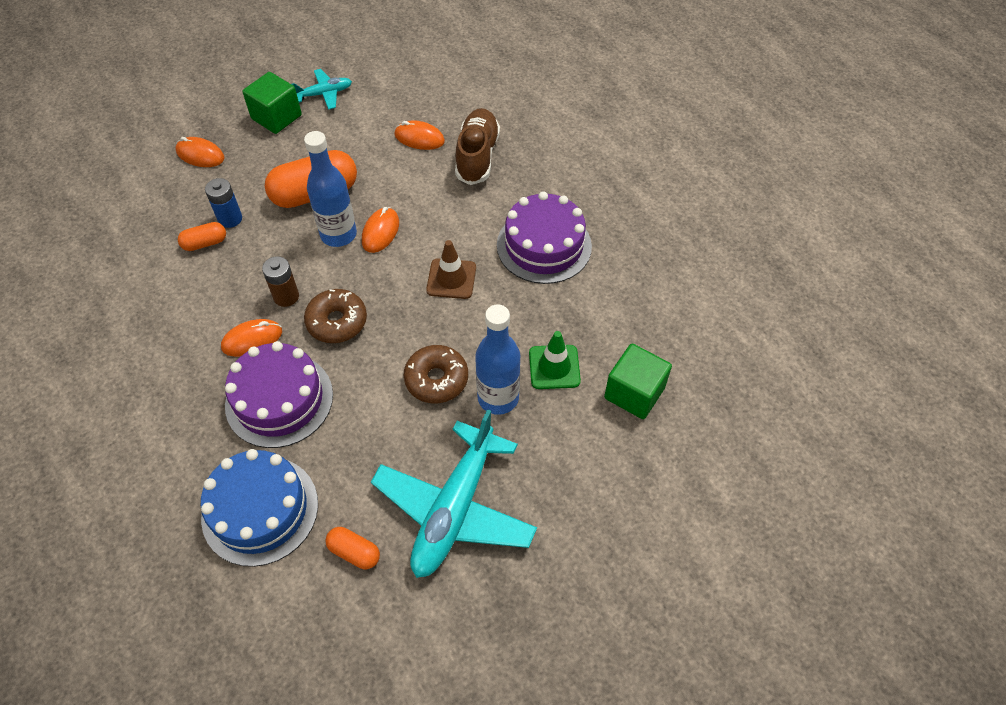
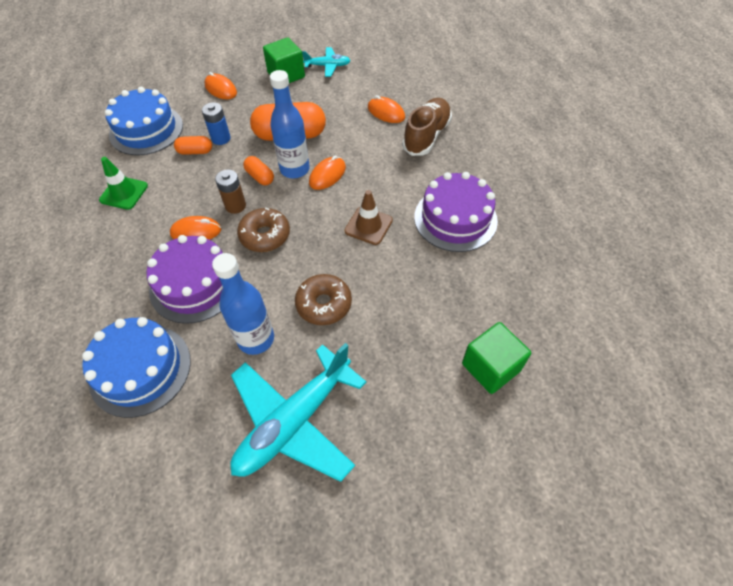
camera: 20 degrees right, 0 degrees up
(127, 231) = (146, 130): none -> blue cake
(354, 552) = (196, 431): orange capsule -> orange capsule (260, 177)
(498, 398) = (369, 335): blue bottle -> blue bottle (256, 339)
(554, 367) = (427, 323): green traffic cone -> green traffic cone (124, 193)

